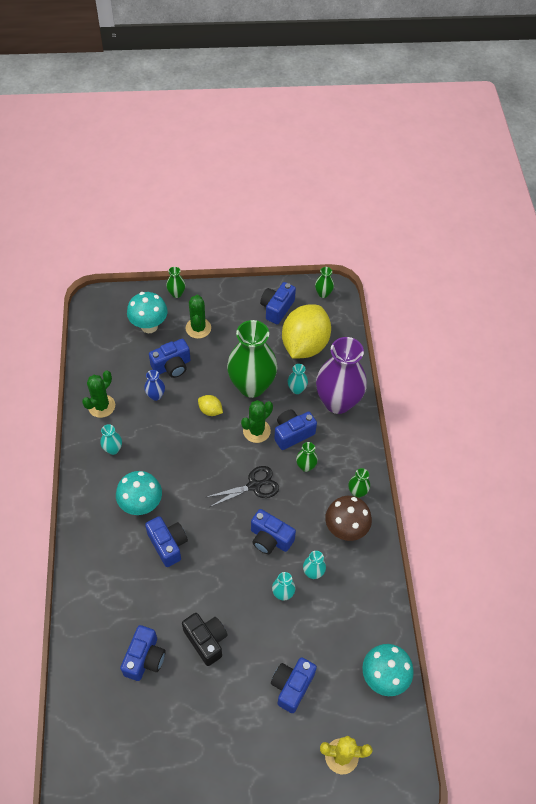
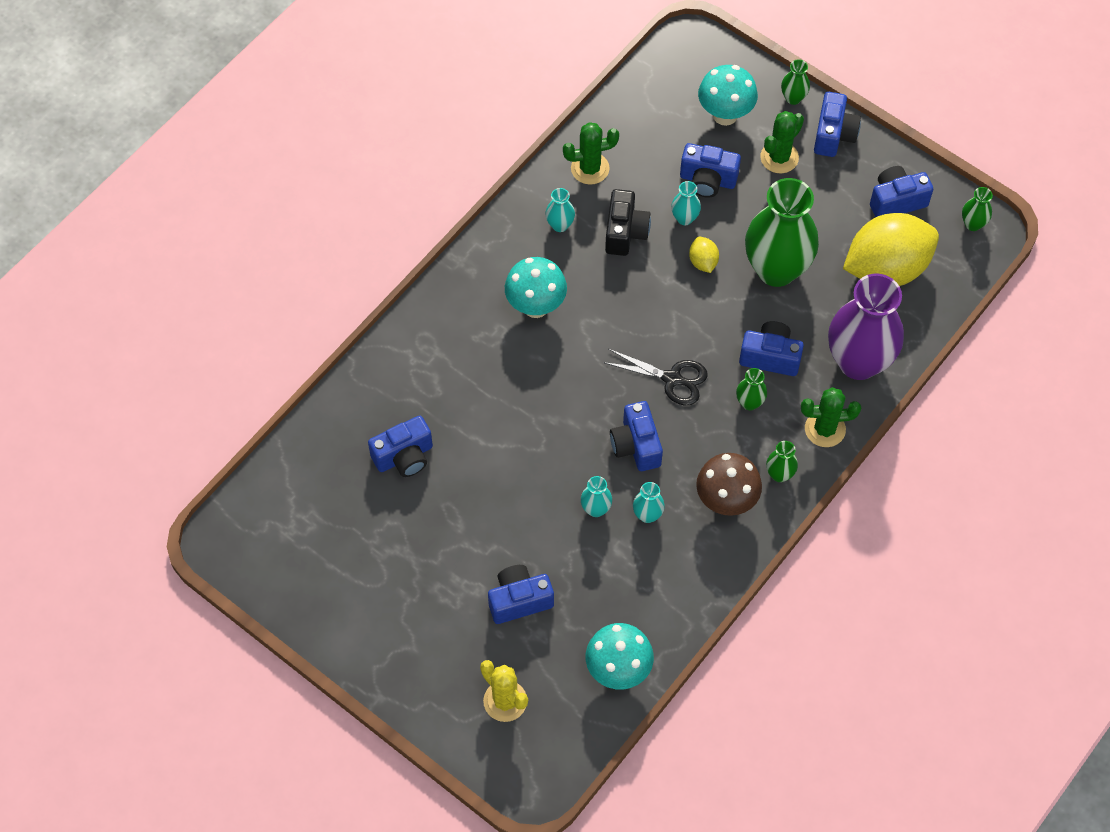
camera: 45 degrees right, 5 degrees up
(156, 395) = (658, 200): blue vase -> none
(168, 544) = (526, 367): blue camera -> blue camera (833, 135)
(206, 640) = (477, 489): black camera -> black camera (625, 232)
(256, 431) = (732, 323): green cactus -> green cactus (825, 429)
(296, 389) = (825, 312): turquoise vase -> turquoise vase (684, 218)

